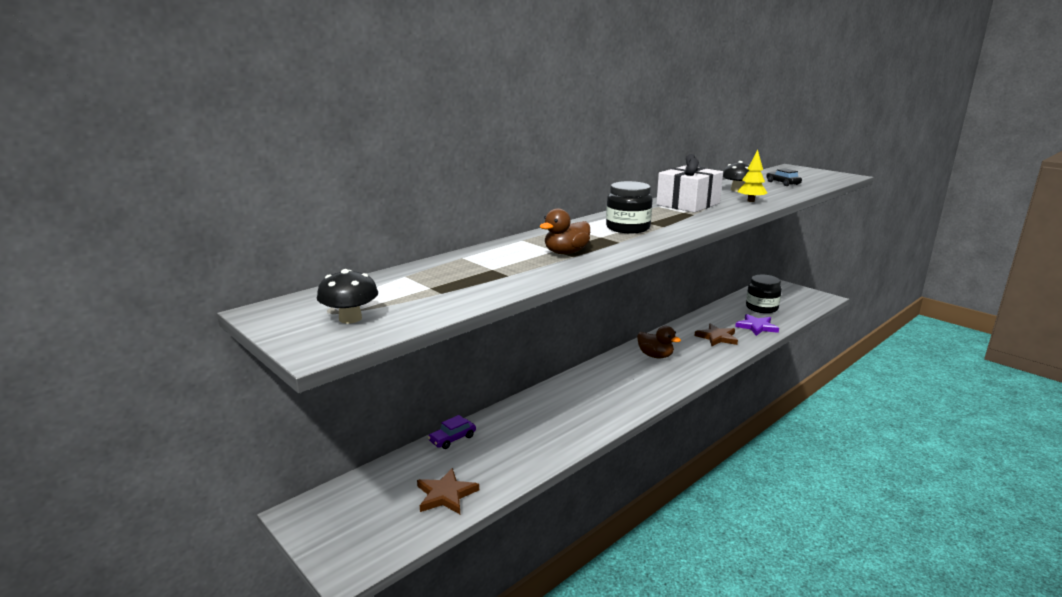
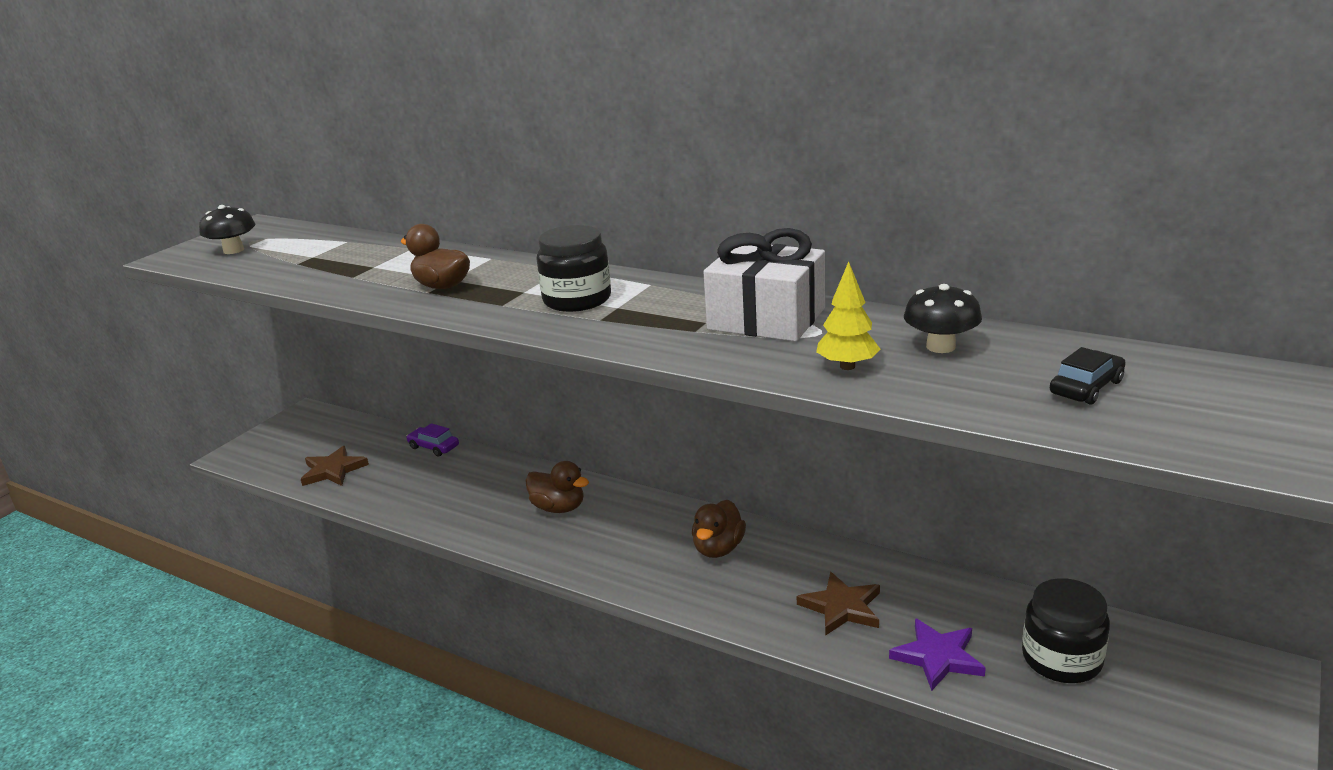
camera: 75 degrees right, 5 degrees up
(583, 396) = (558, 508): none -> brown duck

